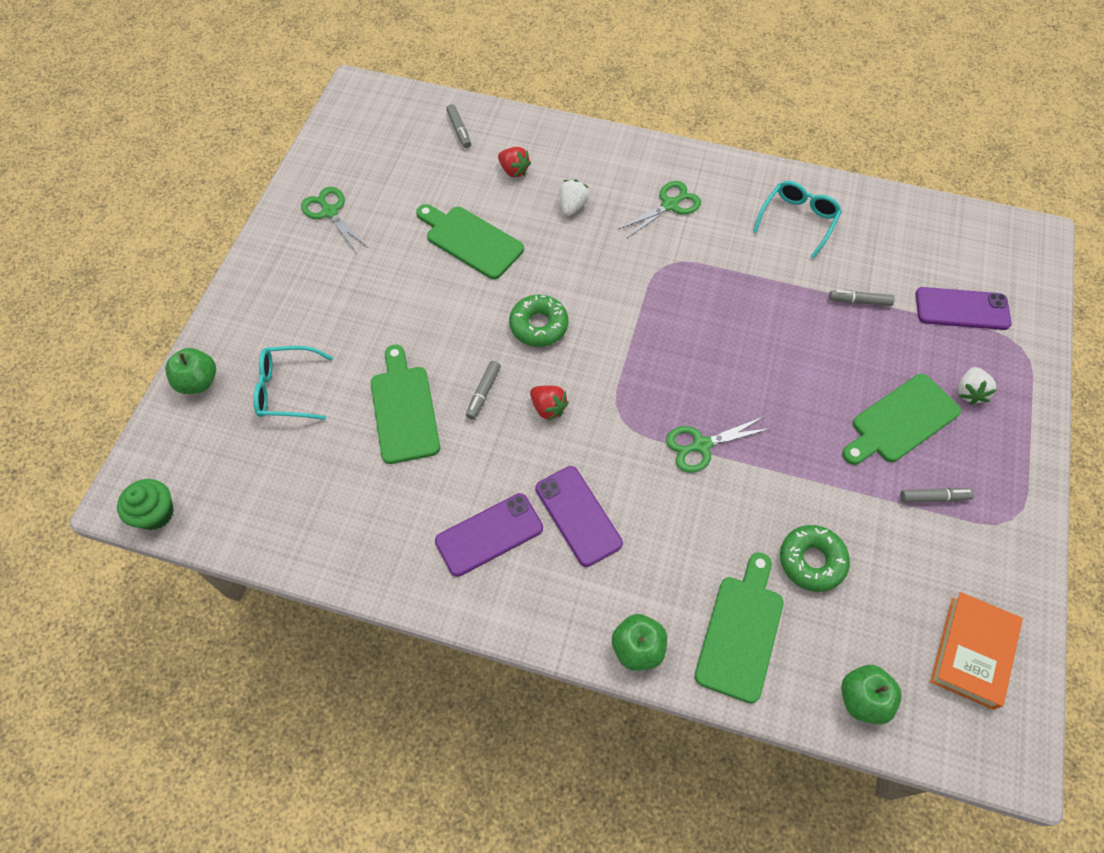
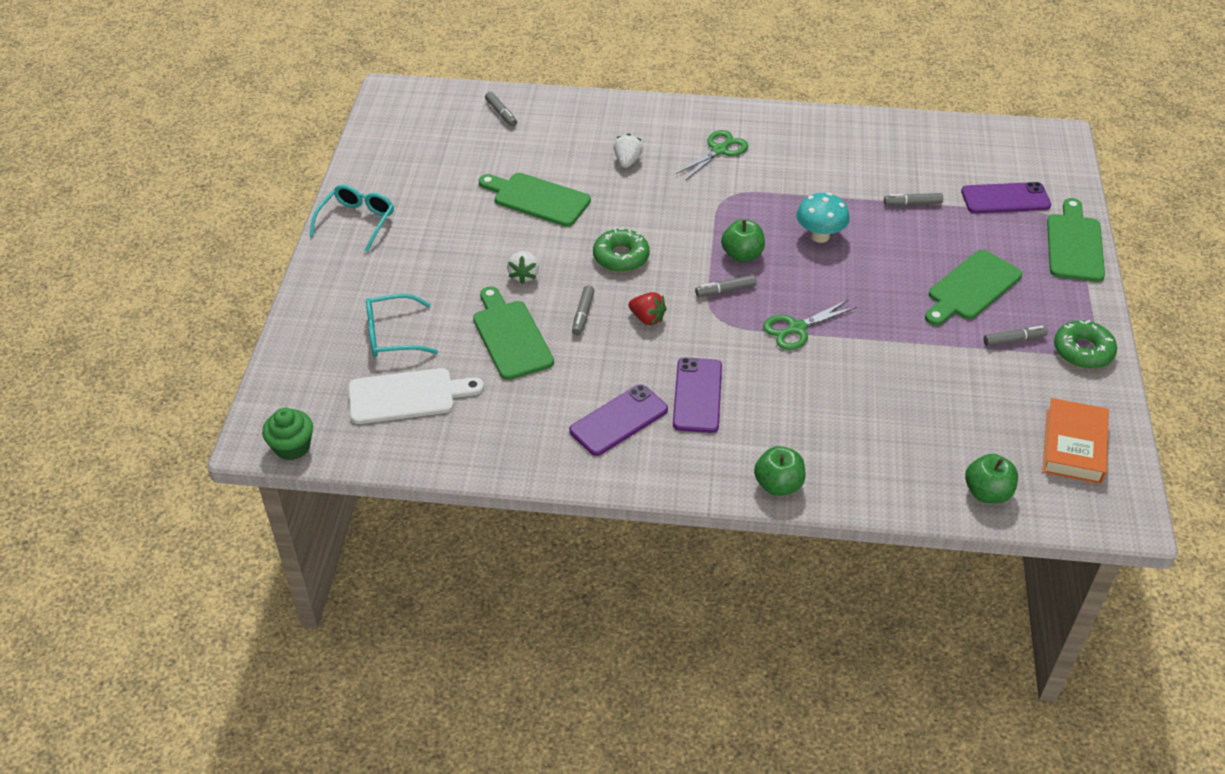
camera: 10 degrees left, 15 degrees down
(198, 382) = (303, 340): green apple -> green apple (742, 255)
(284, 468) = (407, 396): none -> white cutting board
(330, 212) = (393, 192): green scissors -> none
(514, 170) = (563, 140): red strawberry -> none
(578, 515) = (697, 395): purple phone -> purple phone turned 45 degrees clockwise
(637, 384) = (725, 290): none -> grey marker
(741, 631) = (868, 460): green cutting board -> green cutting board (1074, 244)
(751, 329) = (820, 236): none -> turquoise mushroom
(798, 220) = (841, 149): turquoise glasses -> turquoise glasses (357, 221)
(811, 561) = (917, 400): green donut -> green donut (1083, 351)
(969, 392) = (1026, 259): white strawberry -> white strawberry (524, 275)

